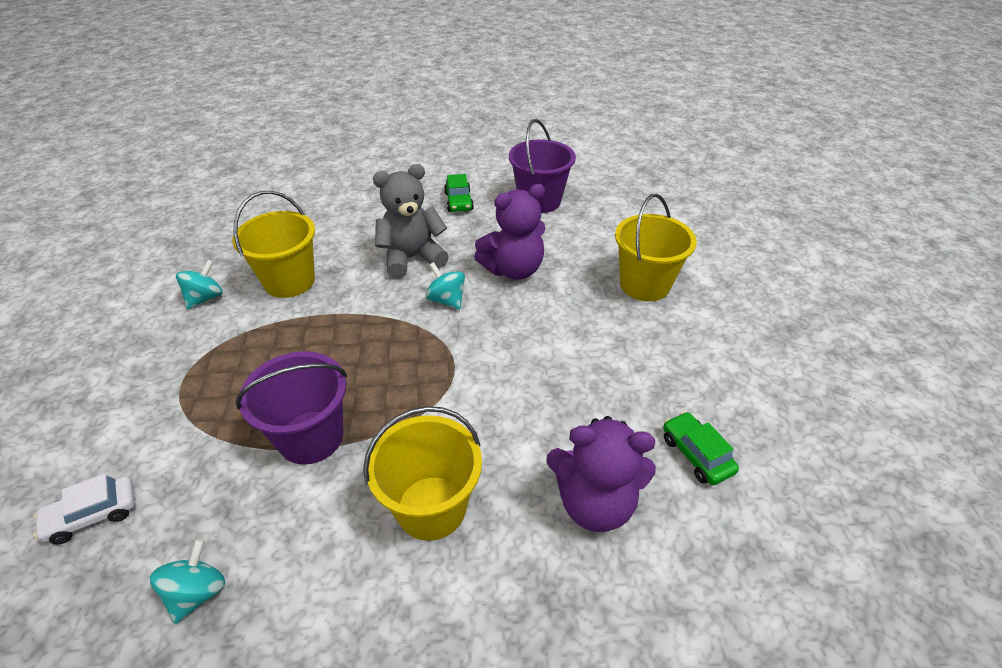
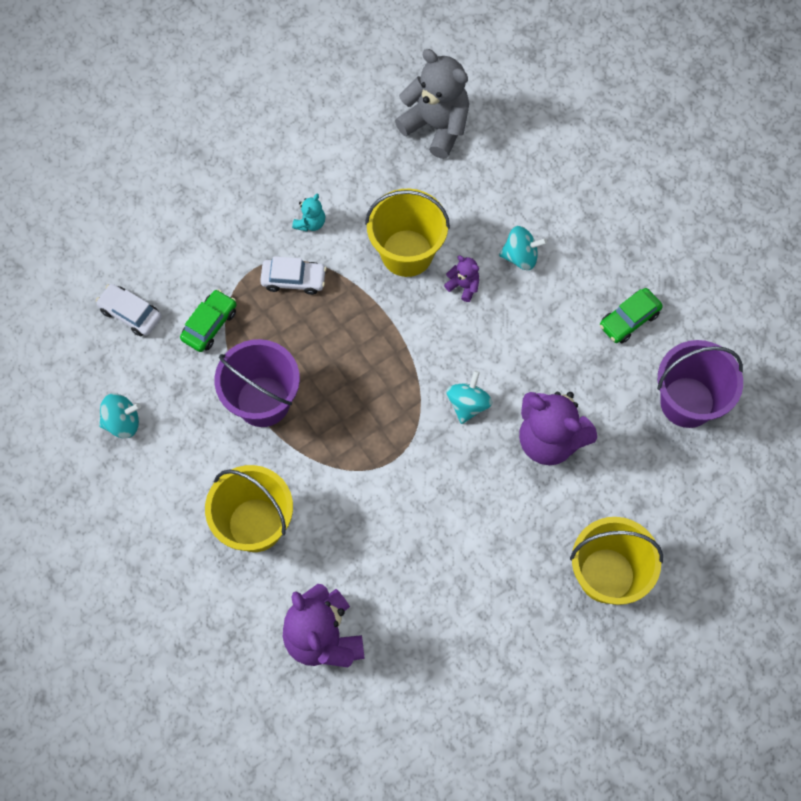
camera: 60 degrees right, 25 degrees up
(193, 325) = (310, 223): none -> turquoise teddy bear
(205, 298) = (344, 203): turquoise spinning top -> turquoise spinning top (520, 256)
(226, 359) = (293, 279): none -> white car
(350, 263) = (463, 285): none -> purple teddy bear
(412, 258) = (506, 335): grey teddy bear -> grey teddy bear (436, 126)
(696, 454) = (412, 697): green car -> green car (209, 324)

